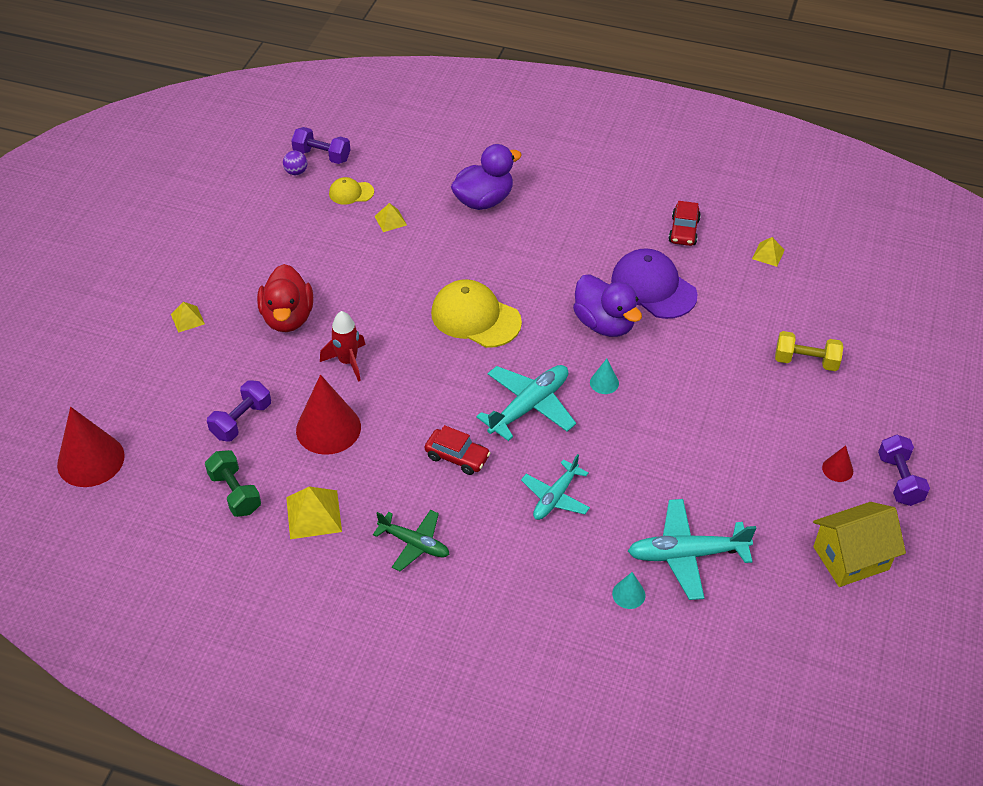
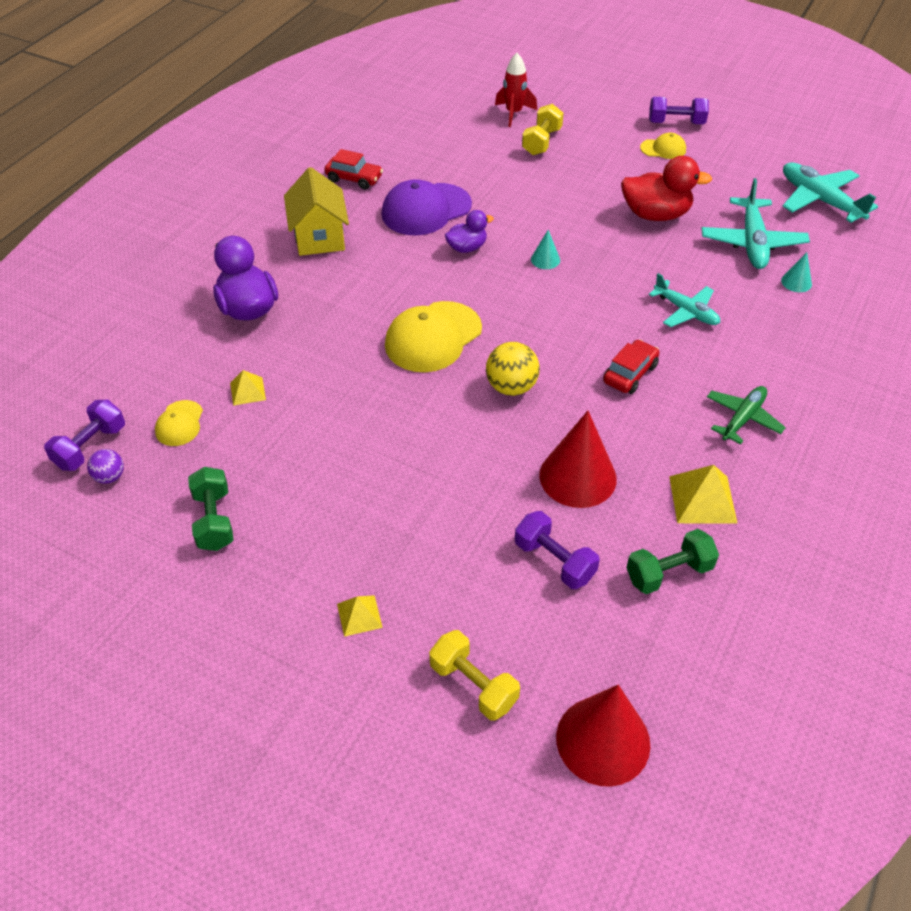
camera: 80 degrees left, 0 degrees up
(133, 386) = (473, 685): none -> yellow dumbbell
(263, 231) = (214, 520): none -> green dumbbell
(288, 318) = (388, 503): red duck -> red duck (655, 215)
(348, 362) = (476, 451): red rocket -> red rocket (514, 113)
(424, 376) = (511, 387): none -> yellow ball
(529, 406) = (568, 313): turquoise plane -> turquoise plane (819, 200)
(604, 324) = (467, 248): purple duck -> purple duck, size x0.59
(768, 254) = (404, 137): yellow pyramid -> none
(837, 469) = (663, 149): red cone -> yellow cap
(850, 558) = (753, 160): yellow house -> yellow house (319, 237)

